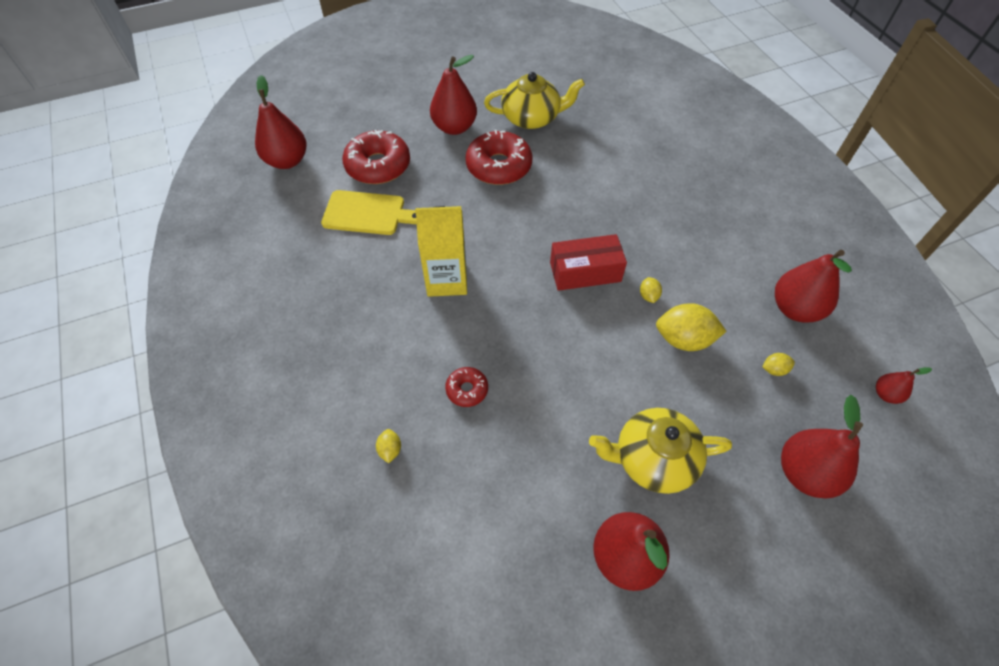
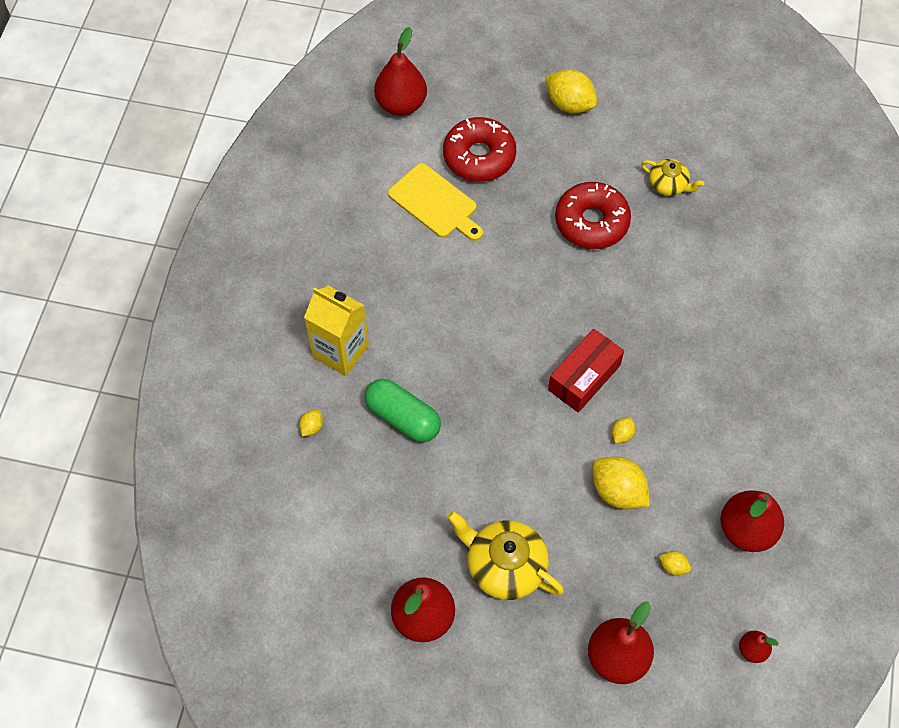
camera: 35 degrees right, 5 degrees up
(419, 103) = (569, 104): none -> yellow lemon
(447, 280) = (457, 311): yellow carton -> yellow carton (340, 351)
(454, 127) = (582, 153): red pear -> none
(467, 390) = (403, 418): red donut -> green capsule
(532, 118) = (668, 185): yellow teapot -> yellow teapot, size x0.58
(585, 272) = (584, 377): red box -> red box turned 75 degrees counterclockwise

